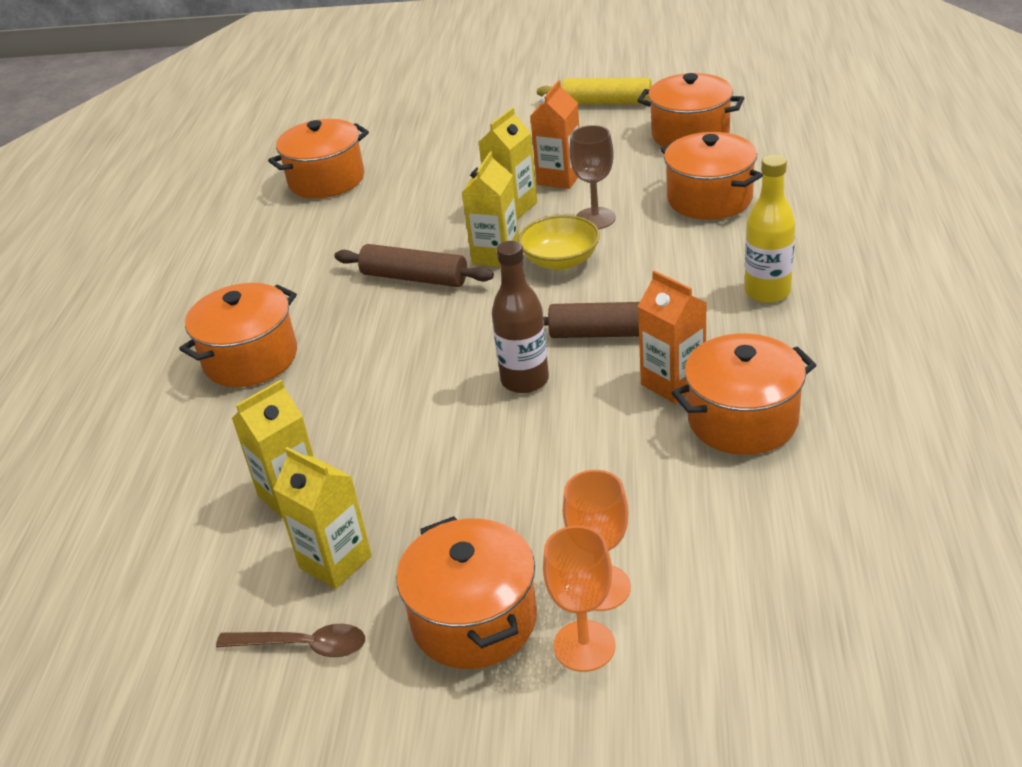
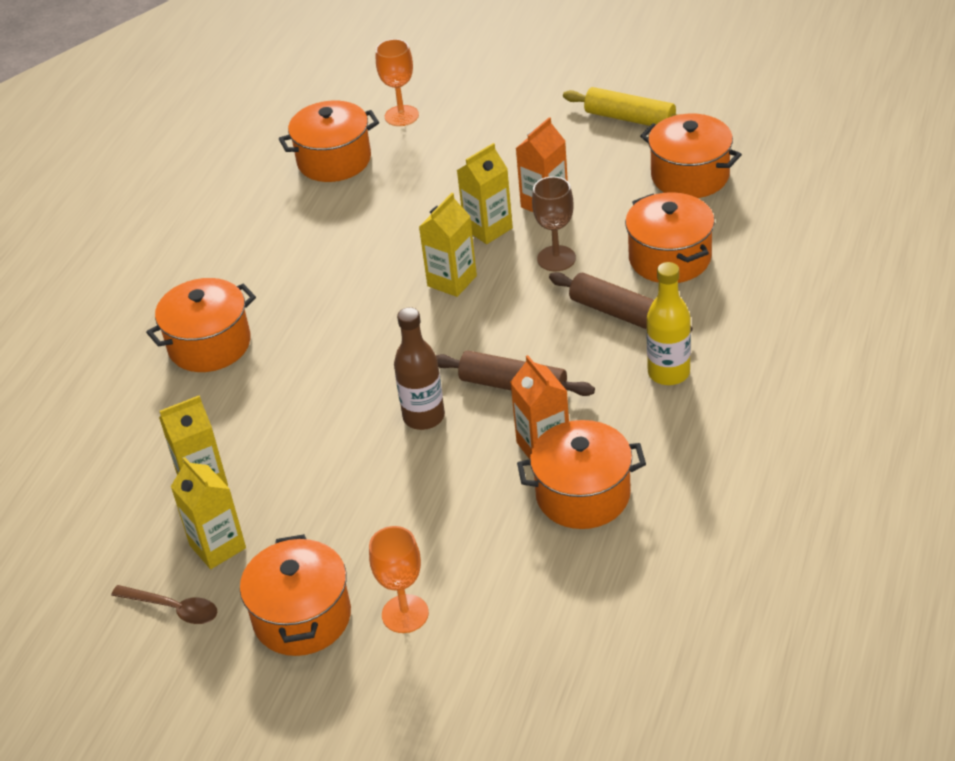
camera: 15 degrees right, 5 degrees up
(414, 278) = (372, 290): brown rolling pin -> brown rolling pin (619, 313)
(560, 261) = (505, 299): yellow bowl -> none
(584, 646) = (373, 656): orange goblet -> orange goblet (401, 116)

